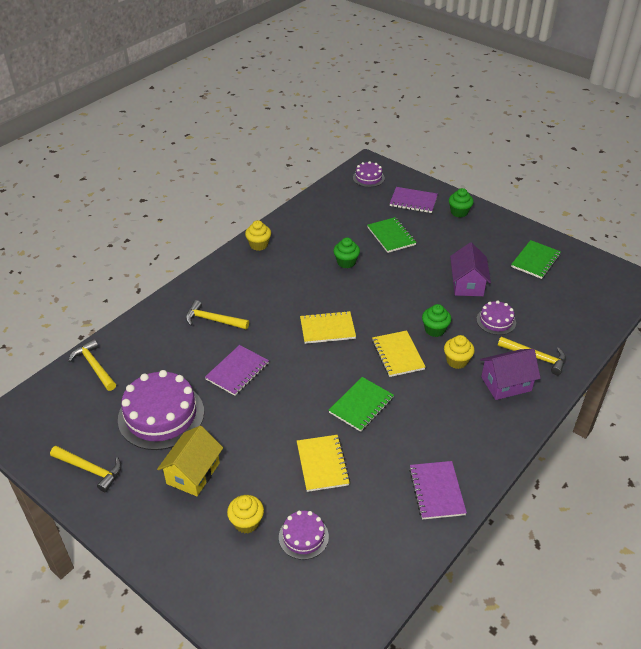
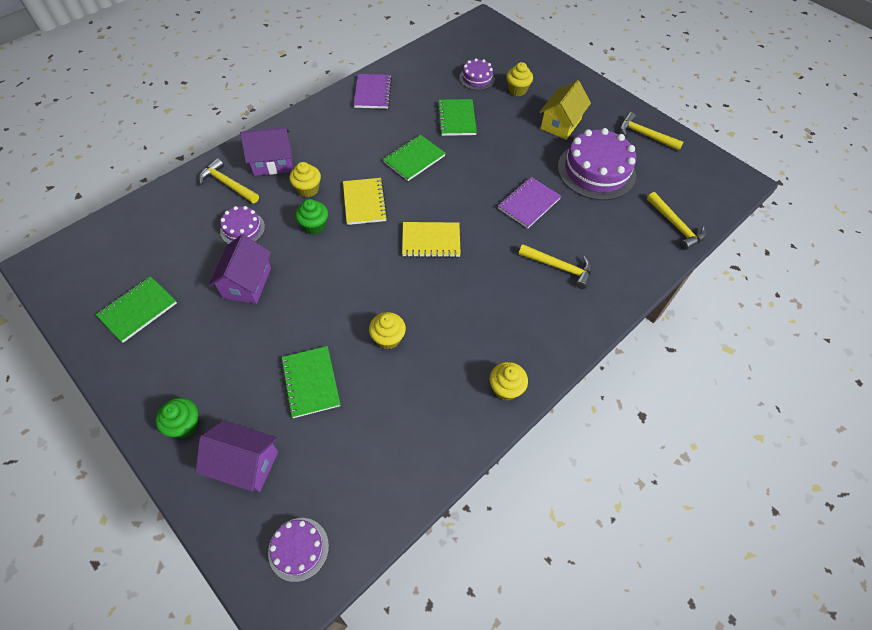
camera: 175 degrees left, 15 degrees up
(322, 464) = (456, 119): yellow notebook -> green notebook
(346, 262) = (388, 338): green cupcake -> yellow cupcake
(413, 201) = (245, 463): purple notebook -> purple house

